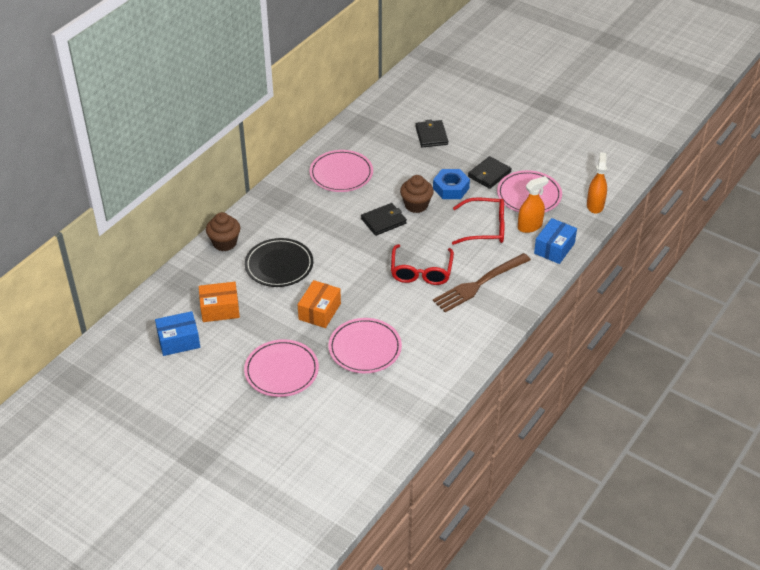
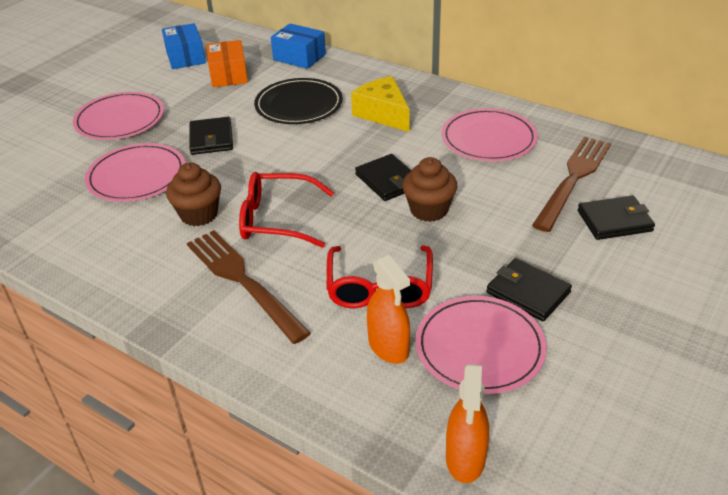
camera: 90 degrees right, 5 degrees down
(224, 243) = (339, 68): brown cupcake -> brown cupcake (199, 214)
(300, 221) = (383, 114): none -> yellow cheese
(319, 311) = (211, 139): orange box -> black wallet
(389, 144) = (573, 178): none -> brown fork
(451, 188) = (478, 246): blue nut -> none
(554, 248) = (327, 382): blue box -> blue box (299, 57)
(595, 205) = (465, 458): orange spray bottle -> orange spray bottle turned 90 degrees clockwise

